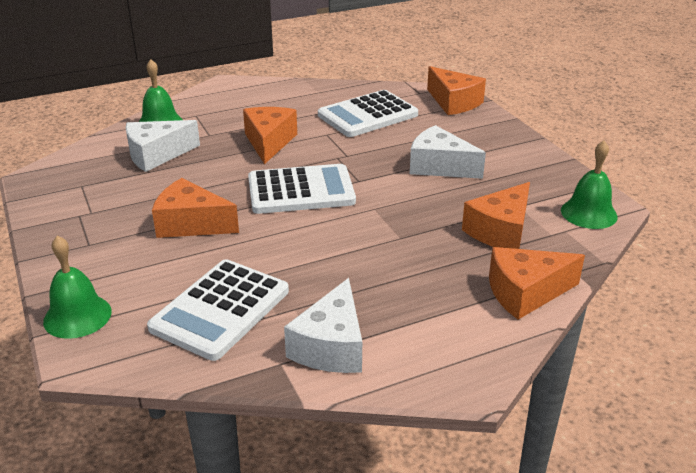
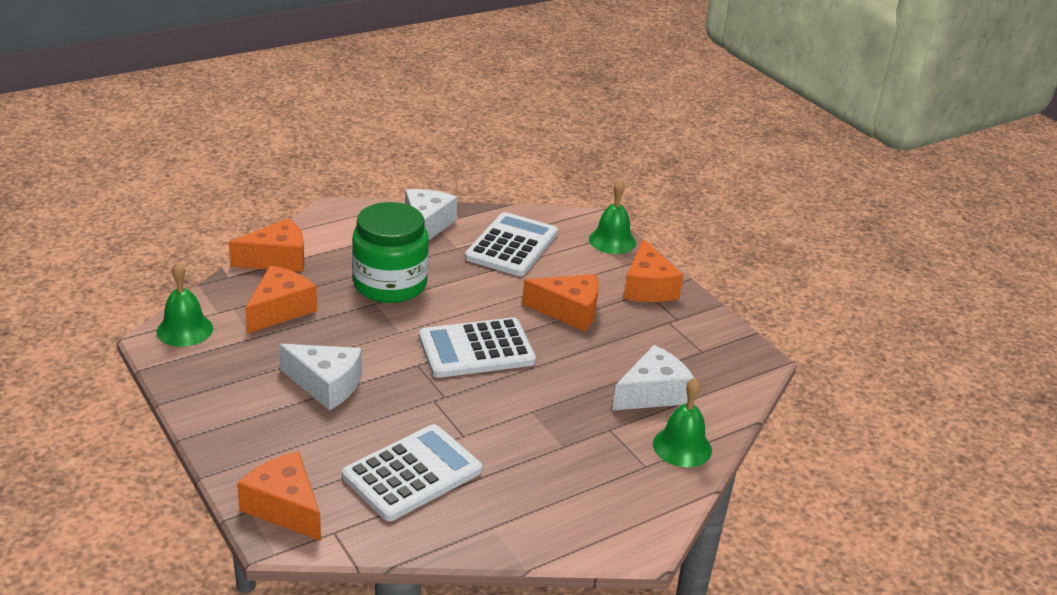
camera: 170 degrees right, 0 degrees up
(269, 142) = (531, 417): orange cheese -> orange cheese (647, 287)
(384, 257) = (390, 284): none -> green jar

